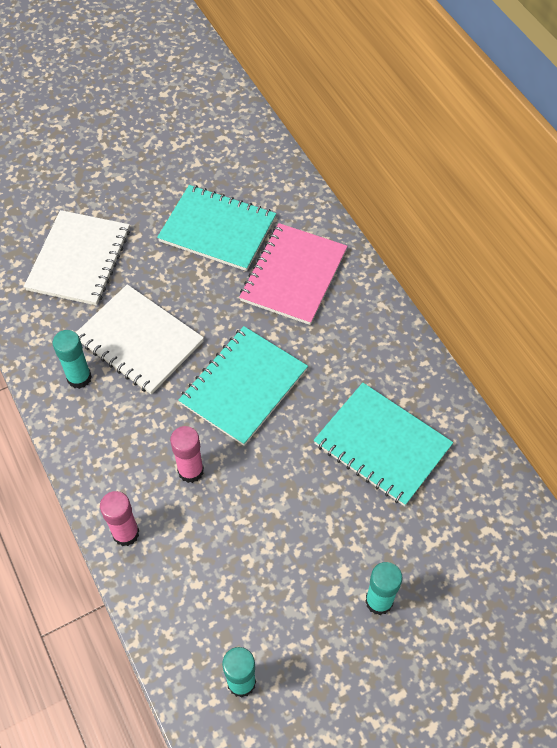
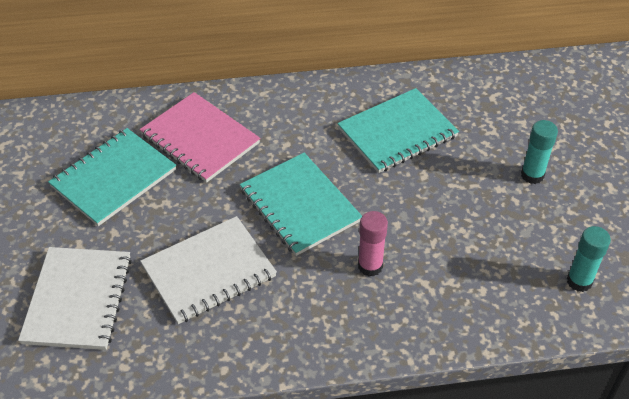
camera: 70 degrees left, 10 degrees down
(79, 259) = (78, 299): white notebook -> white notebook turned 60 degrees clockwise
(79, 378) = (227, 332): turquoise glue stick -> none
(126, 533) = (416, 331): pink glue stick -> none

